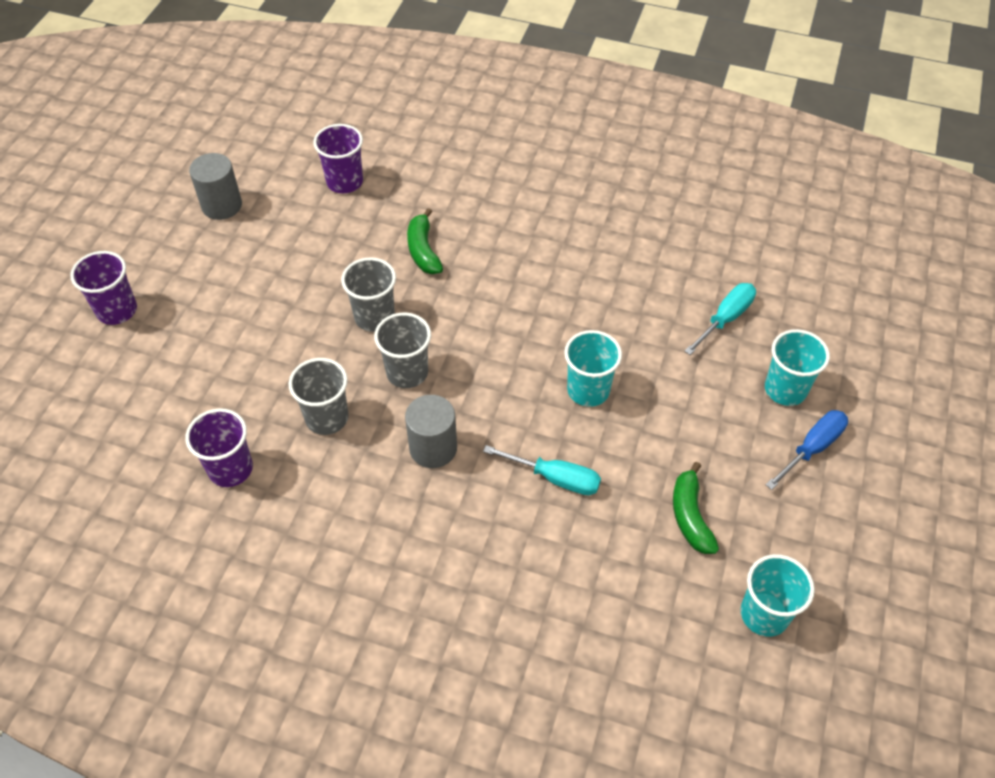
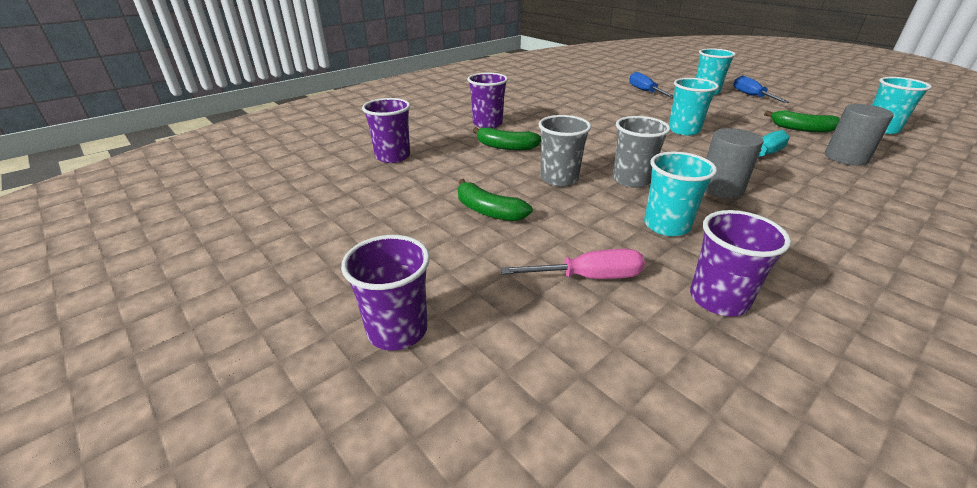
camera: 60 degrees left, 20 degrees down
(220, 386) = (588, 277): none -> pink screwdriver
(222, 205) = (332, 216): grey cylinder -> grey cylinder (846, 157)
(283, 292) = (488, 211): none -> green banana
(327, 418) = (666, 225): grey cup -> turquoise cup
(477, 210) = (487, 123): none -> purple cup
(725, 319) = (645, 91): turquoise screwdriver -> blue screwdriver

